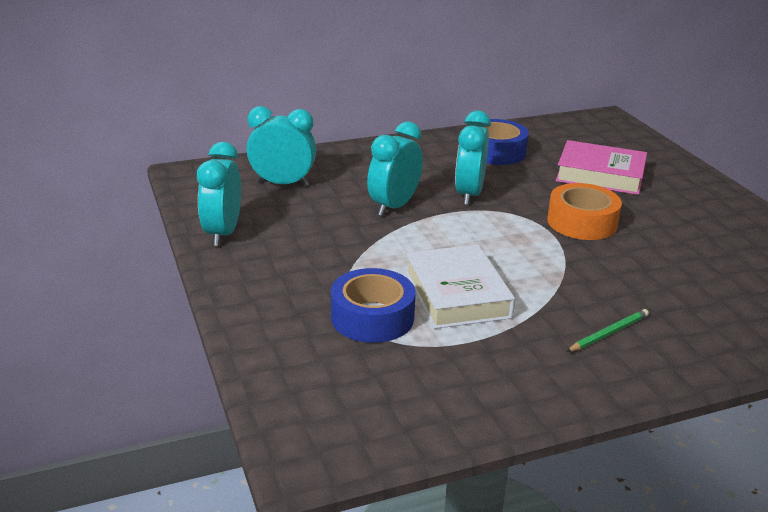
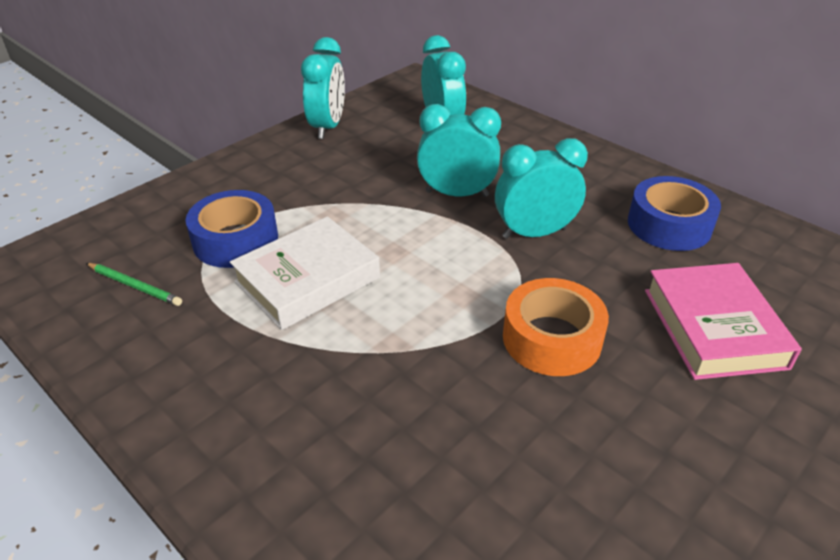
camera: 65 degrees right, 10 degrees up
(223, 233) = (327, 127): turquoise clock -> turquoise clock turned 120 degrees clockwise
(608, 333) = (291, 417): green pencil -> green pencil (135, 286)

